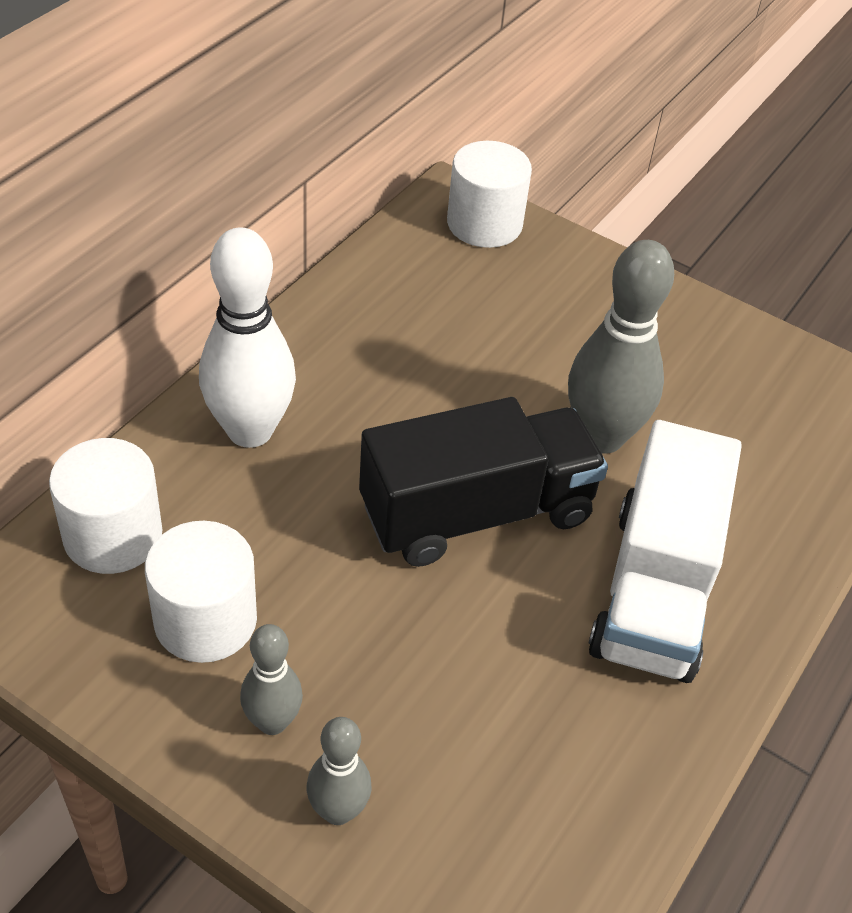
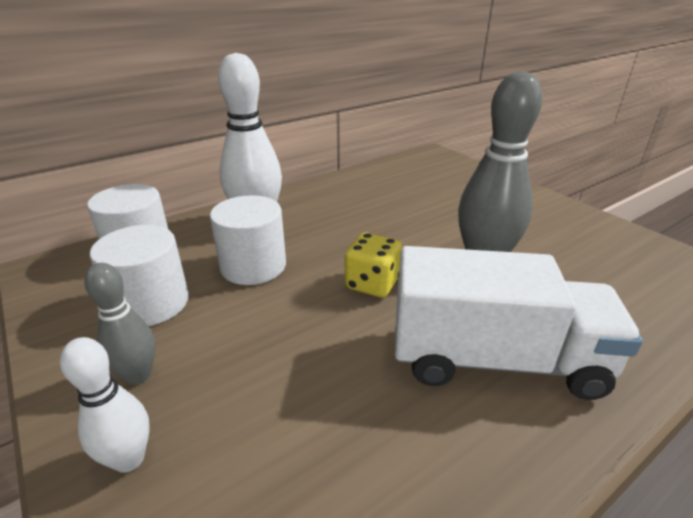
camera: 25 degrees right, 15 degrees down
(338, 811) = (129, 459): grey bowling pin -> white bowling pin
(476, 513) = (372, 284): black truck -> yellow dice
(484, 224) = (447, 164): white cylinder -> white cylinder (253, 266)
(654, 590) = (495, 360): white truck -> white truck turned 120 degrees counterclockwise

